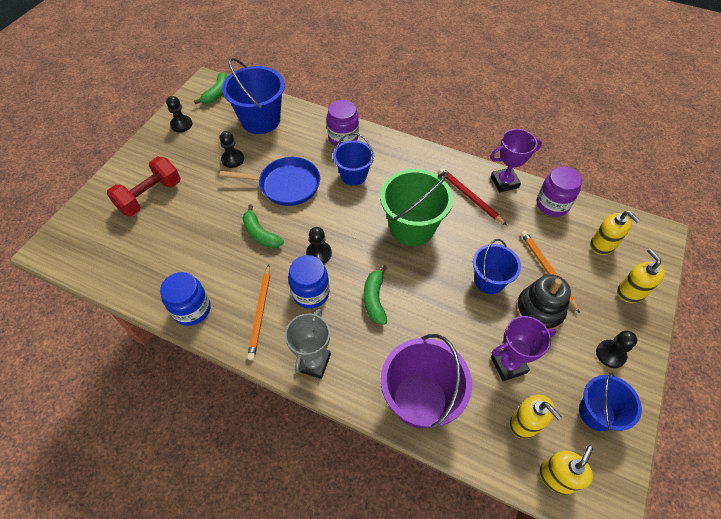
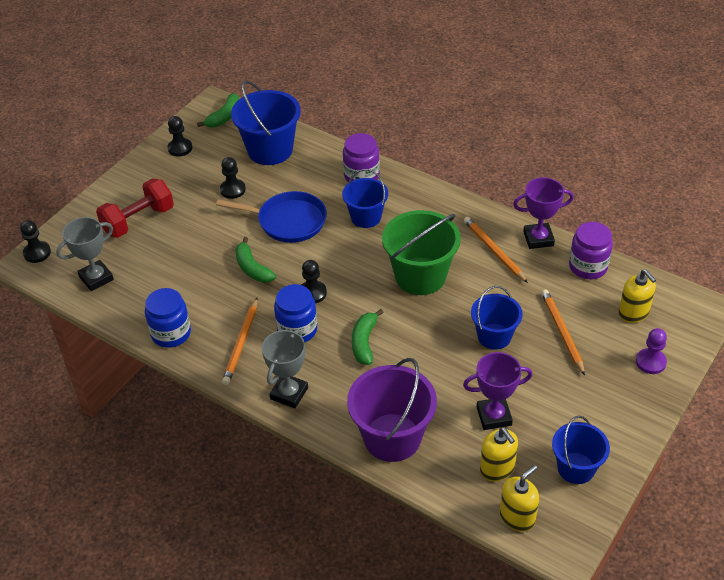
camera: 10 degrees right, 10 degrees down
(115, 258) = (96, 278): none -> grey trophy
(469, 197) = (493, 251): red pencil -> orange pencil
(539, 310) = (542, 369): black stacking toy -> none
(610, 354) = (608, 418): black pawn -> black pawn (37, 253)
(630, 292) = (650, 362): yellow soap dispenser -> purple pawn

